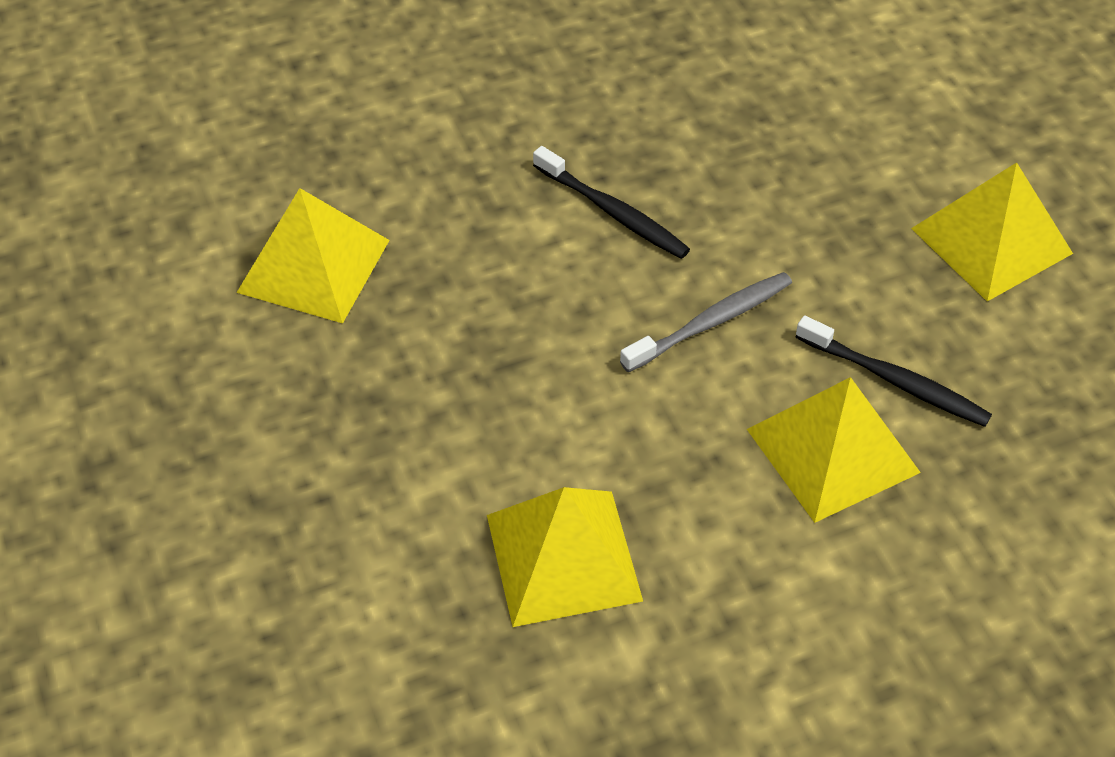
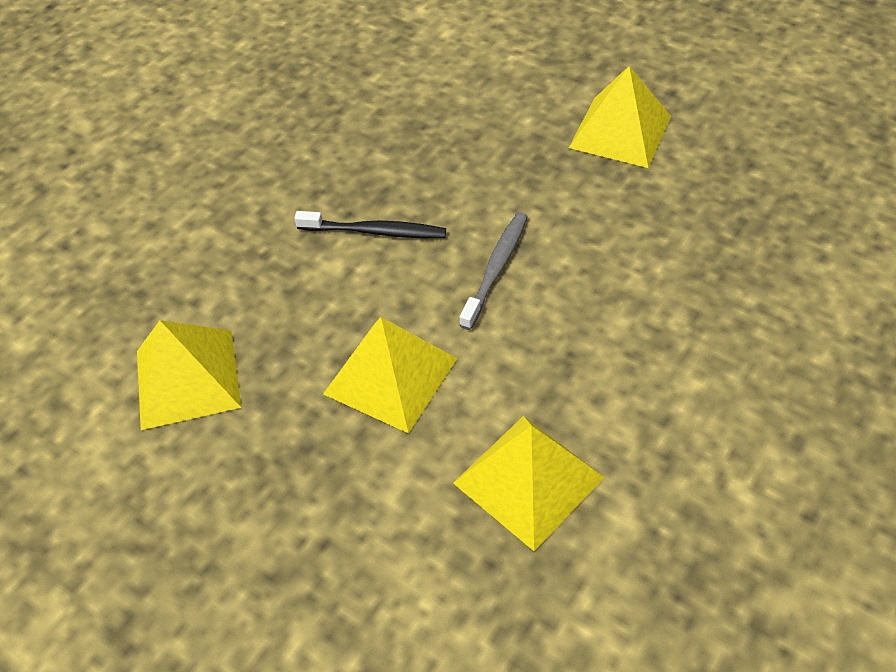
camera: 30 degrees left, 0 degrees up
(833, 450) = (637, 307): yellow pyramid -> yellow pyramid (391, 376)
(895, 381) = (637, 243): black toothbrush -> none

